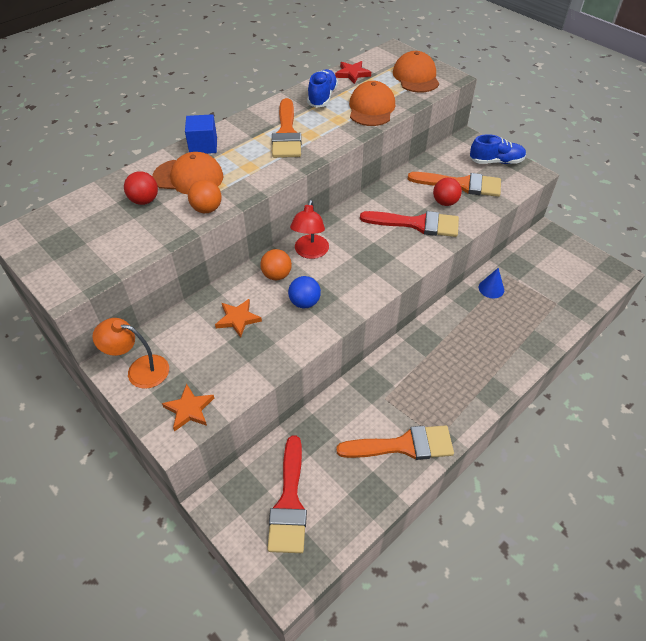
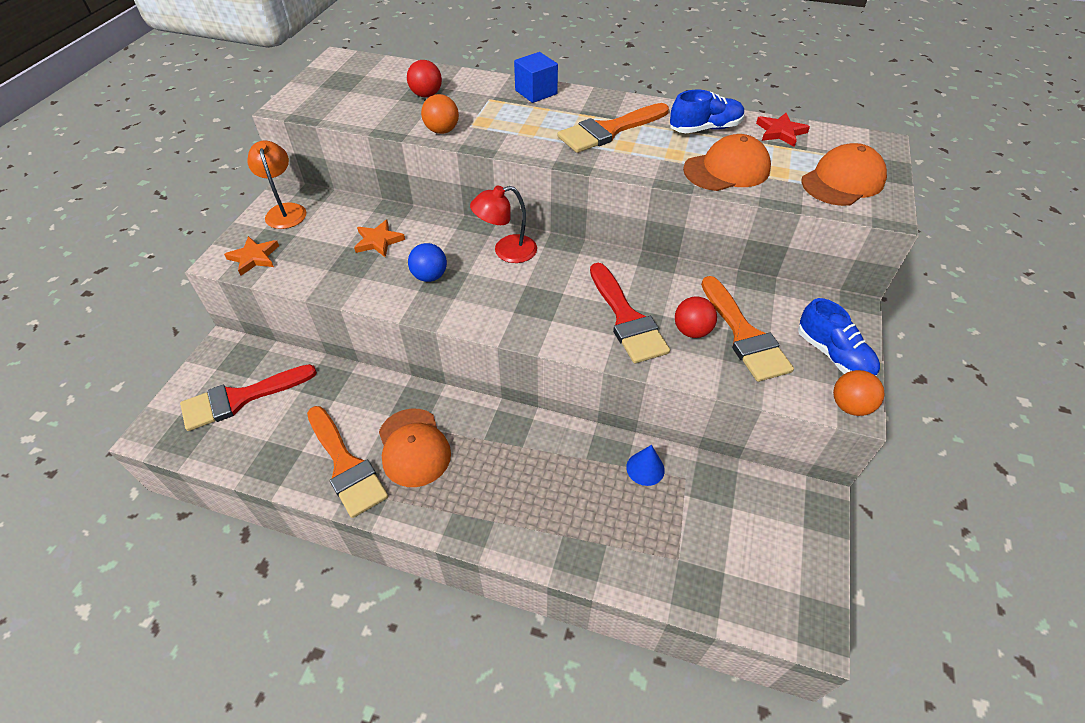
camera: 60 degrees right, 0 degrees up
(188, 177) = (480, 103): orange cap -> orange cap (413, 447)
(276, 275) = (455, 242): orange ball -> orange ball (849, 406)

